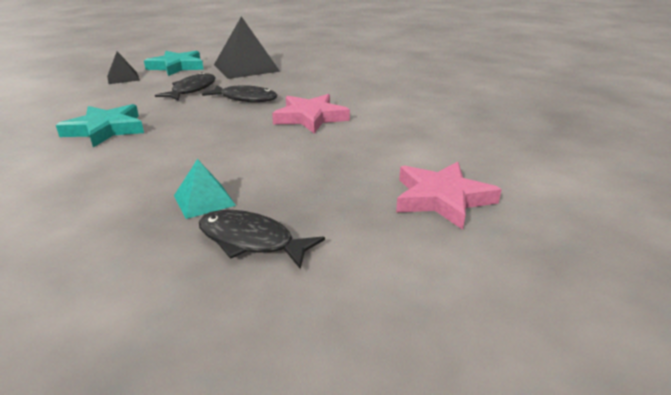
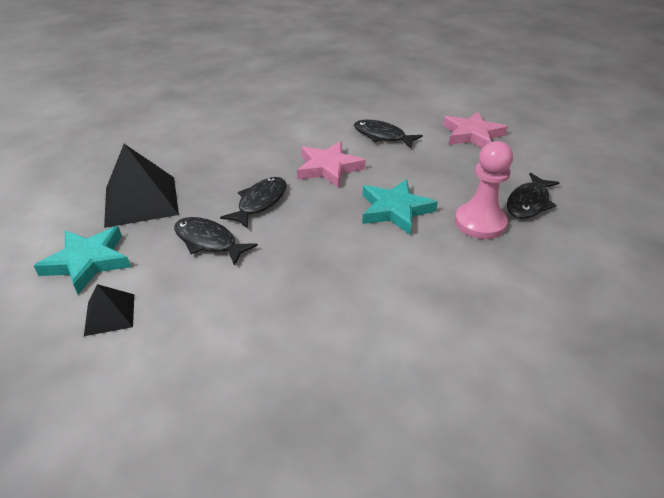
camera: 80 degrees left, 10 degrees up
(106, 129) = (322, 299): turquoise star -> turquoise star (395, 210)
(204, 200) = (480, 223): turquoise pyramid -> pink pawn
(396, 138) = (382, 136): none -> black fish

